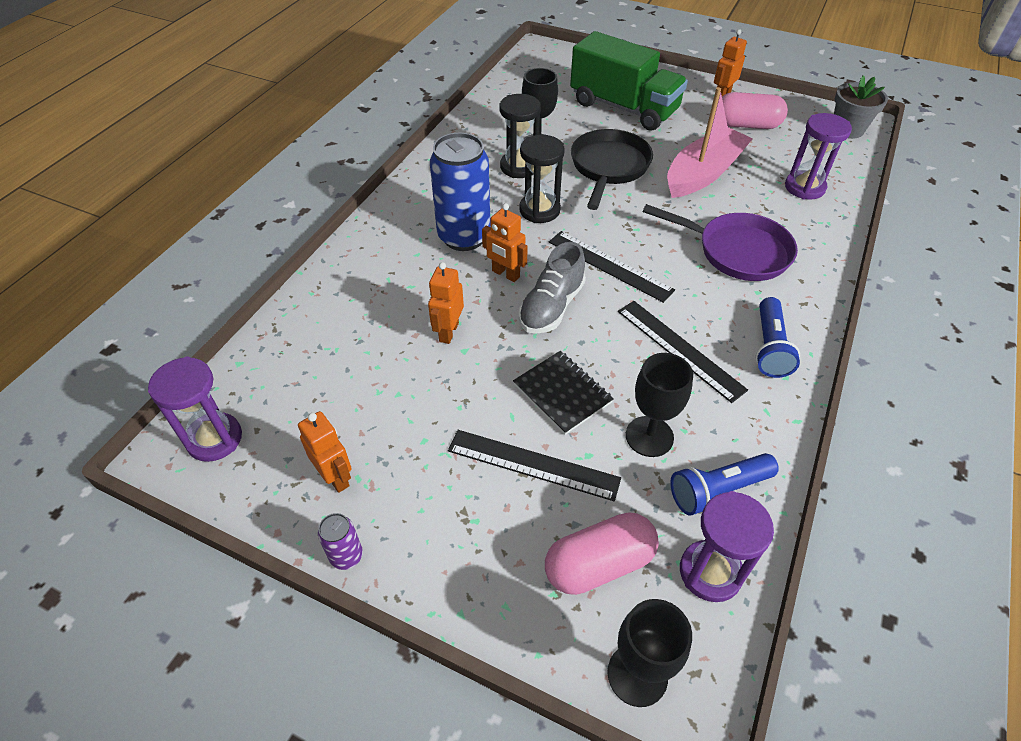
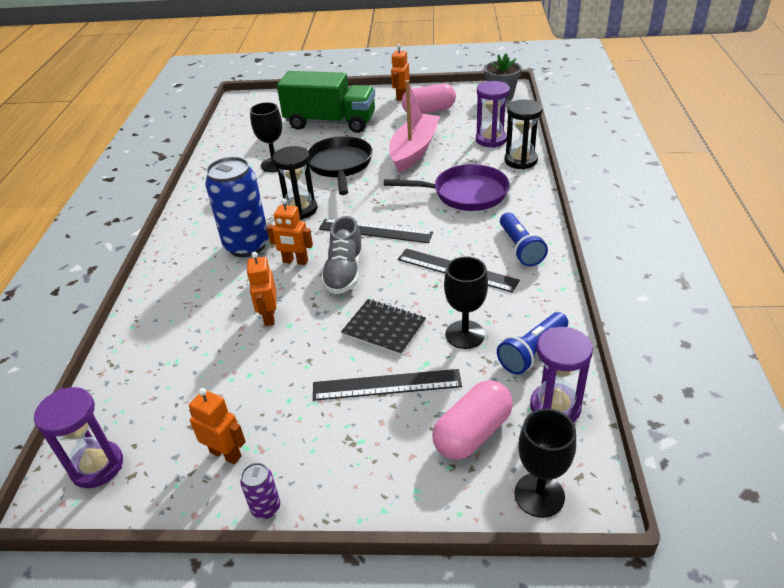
camera: 20 degrees left, 10 degrees down
(519, 167) = (267, 184): black hourglass -> black hourglass (520, 161)

